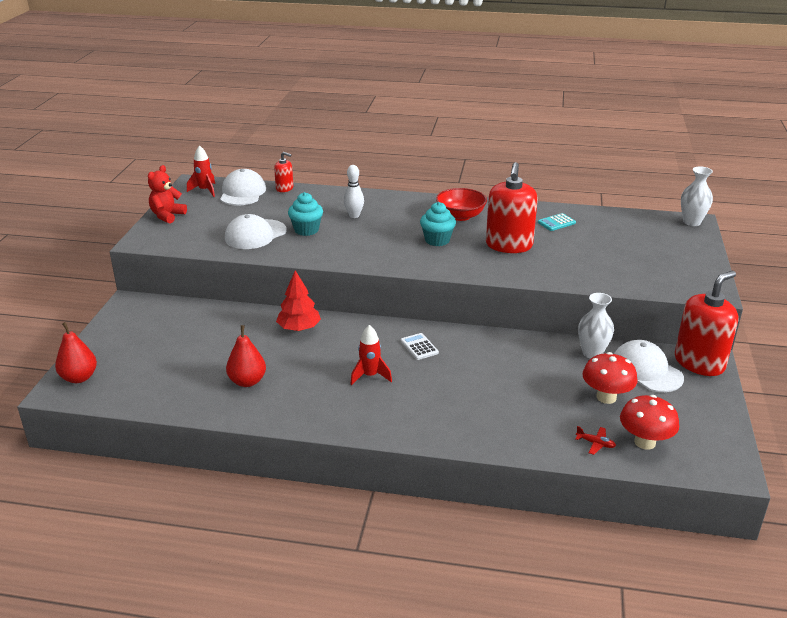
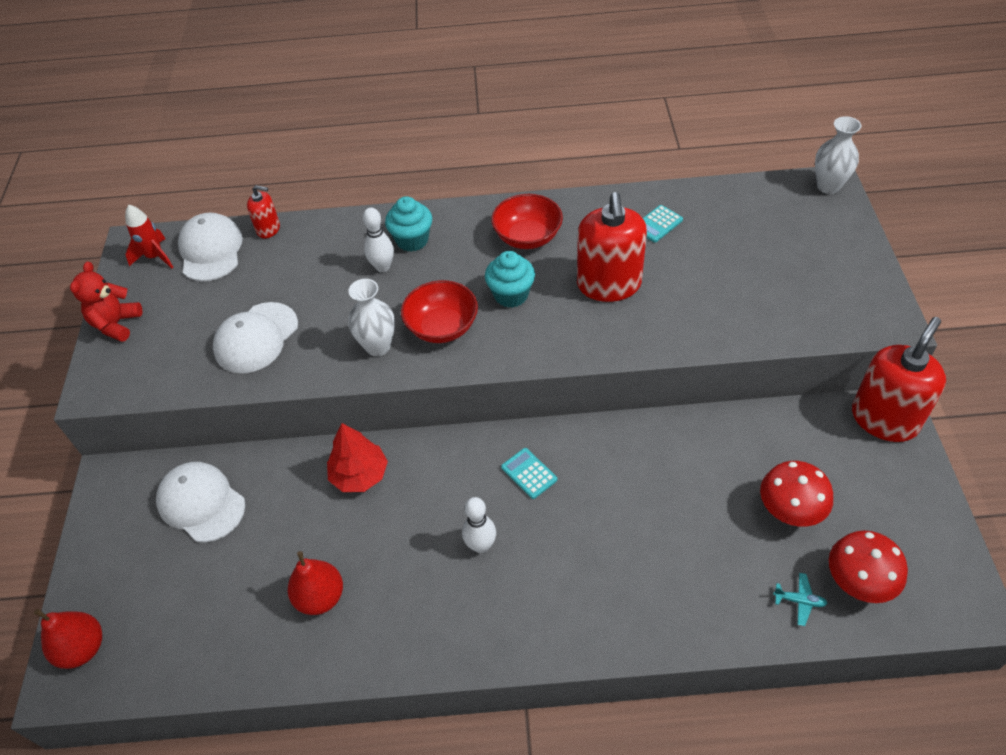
camera: 10 degrees left, 20 degrees up
(306, 230) = (325, 312): turquoise cupcake -> turquoise cupcake (412, 240)
(370, 376) = (481, 545): red rocket -> white bowling pin
(383, 248) = (442, 327): none -> red bowl
(419, 347) = (529, 473): white calculator -> turquoise calculator
(592, 353) = (750, 432): white vase -> white vase (378, 346)
(595, 443) = (799, 601): red plane -> turquoise plane
(646, 370) = (824, 449): white cap -> white cap (201, 503)

